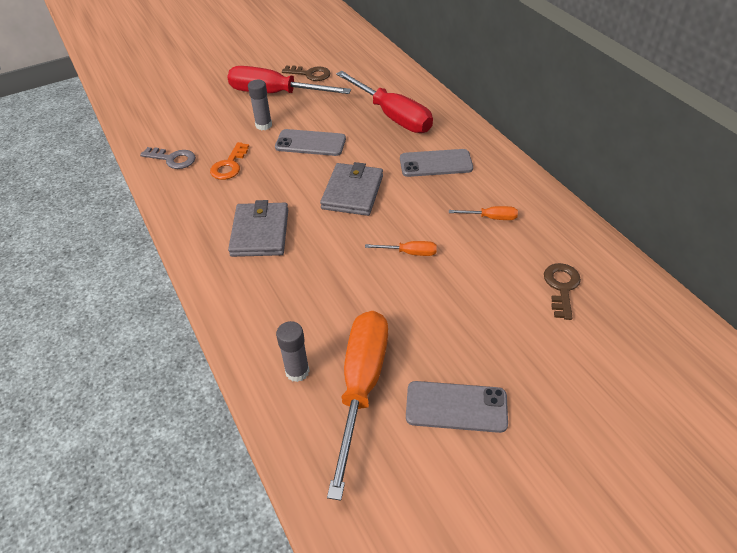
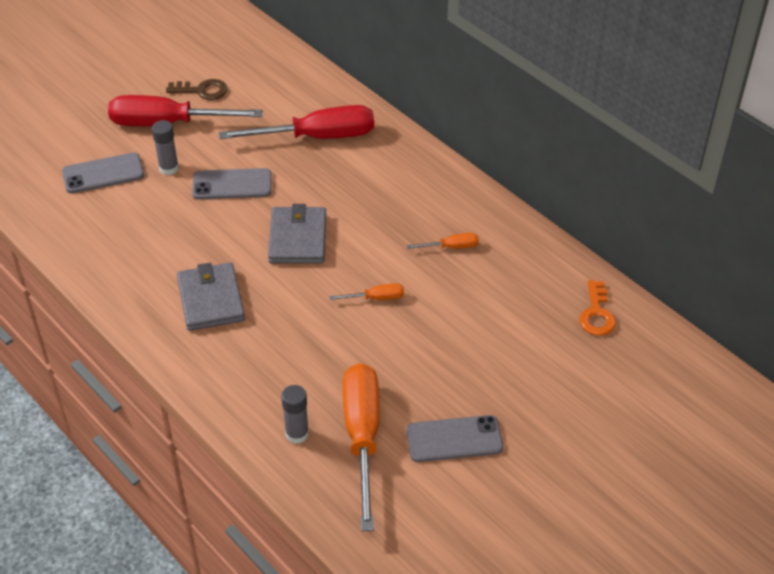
camera: 15 degrees left, 0 degrees up
(173, 159) = (76, 226): grey key -> none
(229, 165) = (147, 225): orange key -> orange key (597, 314)
(392, 116) = (317, 137): red screwdriver -> red screwdriver turned 45 degrees counterclockwise
(436, 163) = (380, 191): grey phone -> grey phone (103, 174)
(561, 287) = (533, 310): brown key -> none

